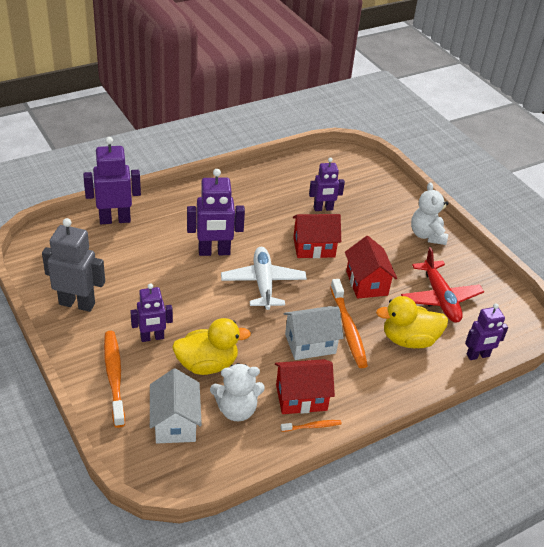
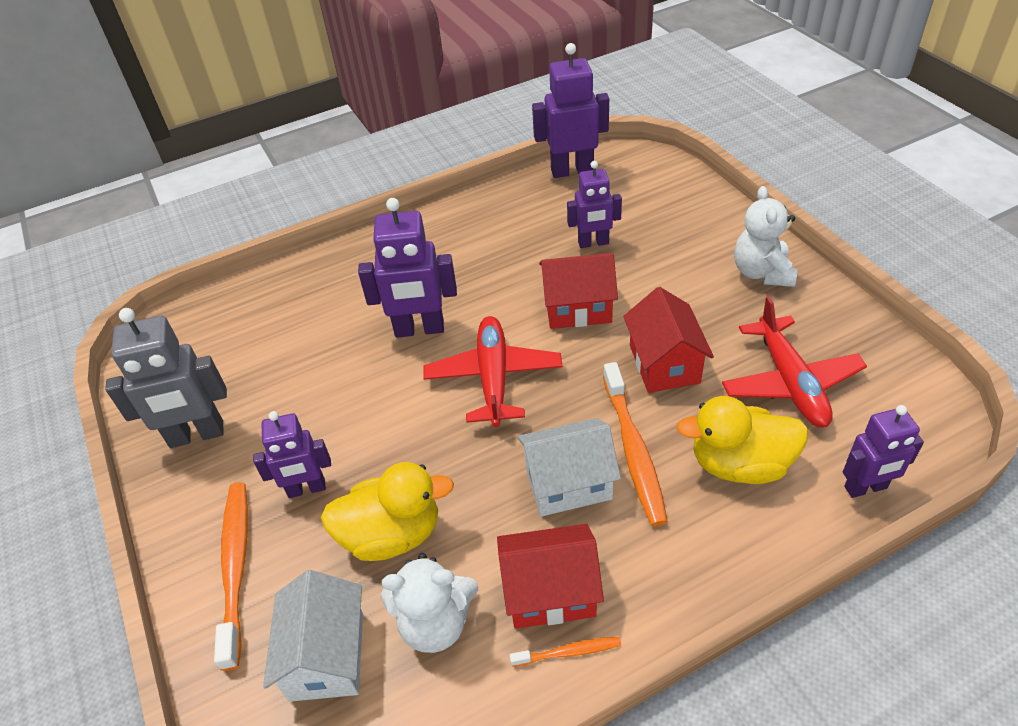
camera: 10 degrees right, 5 degrees up
(77, 303) = (197, 435): grey robot -> grey robot turned 150 degrees clockwise
(115, 219) = (274, 289): purple robot -> purple robot (572, 170)
(263, 283) = (494, 378): white plane -> red plane

